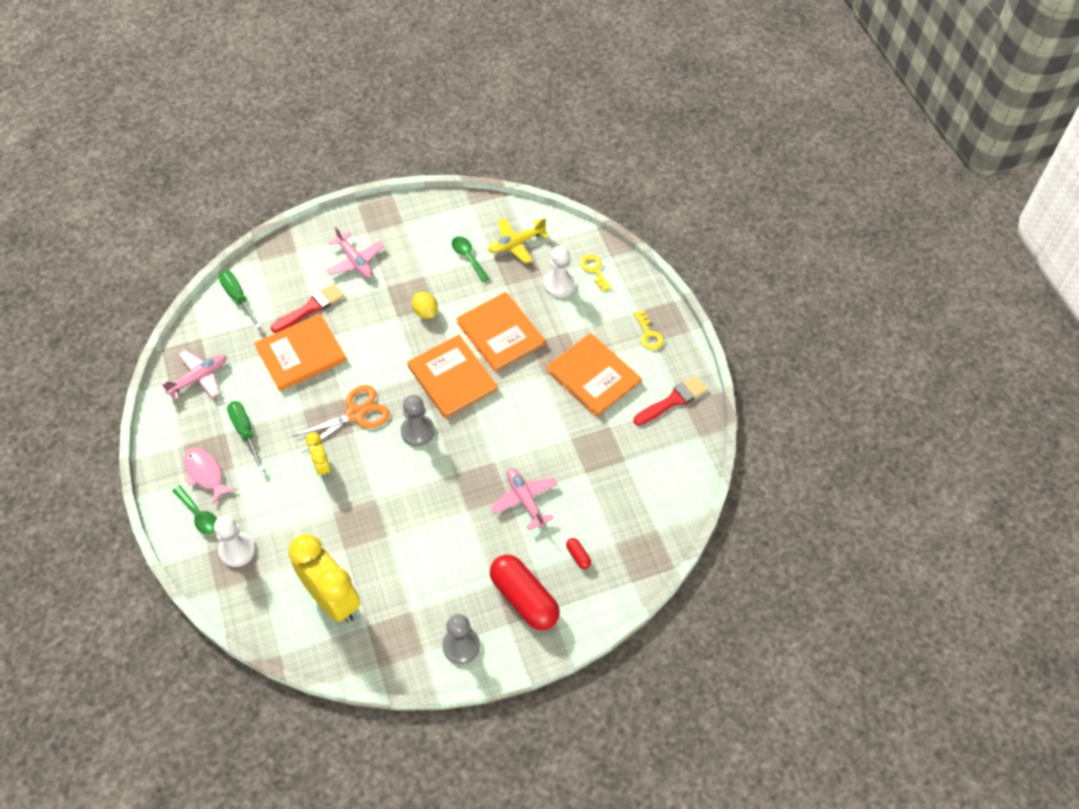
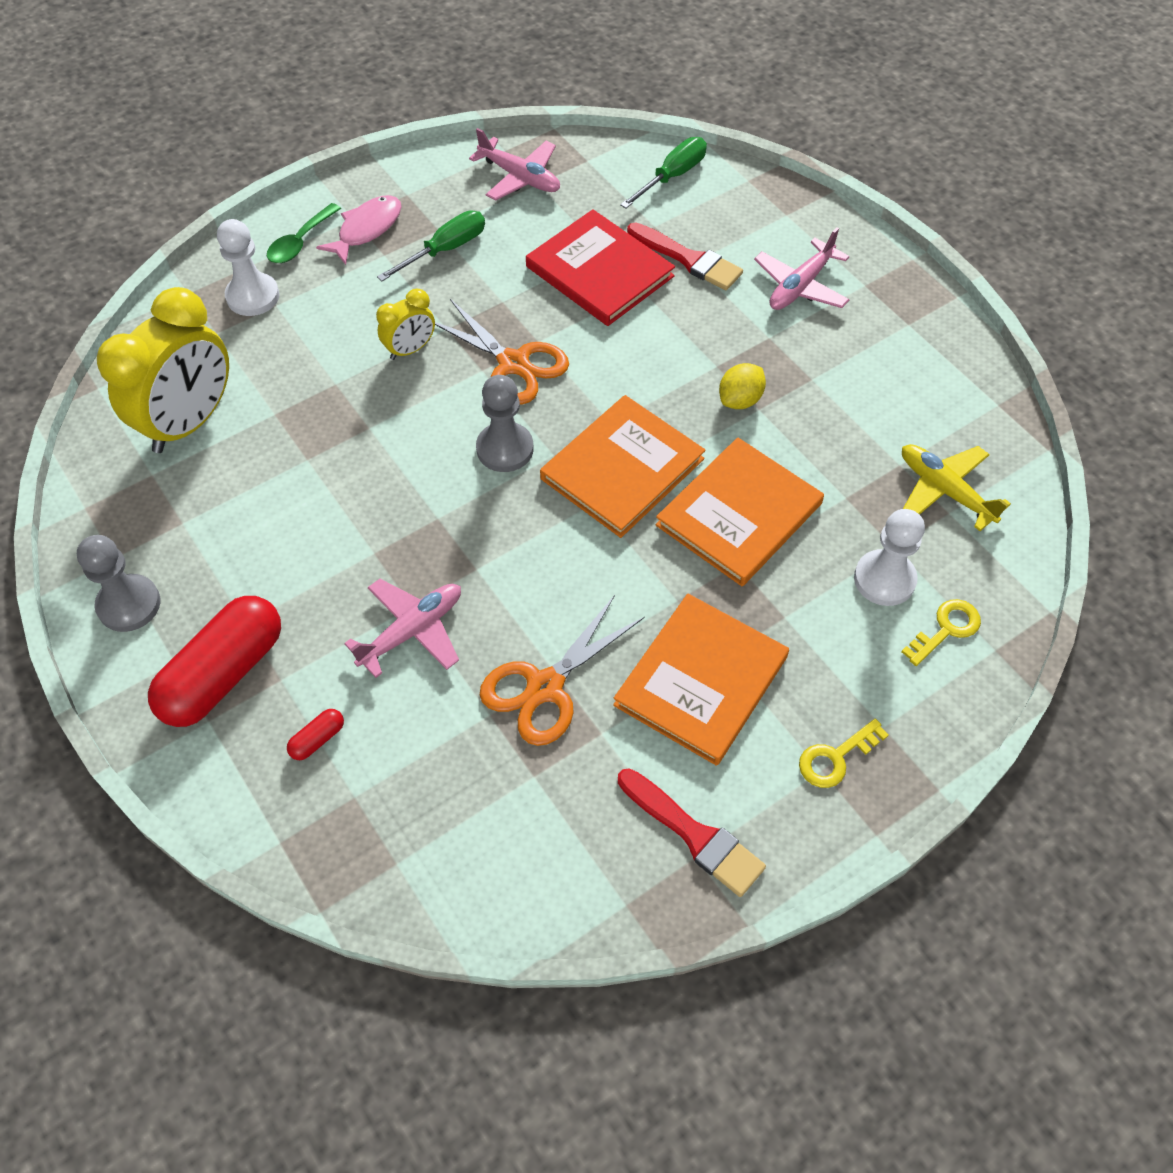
camera: 75 degrees right, 0 degrees up
(301, 354) = (599, 271): orange book -> red book
(468, 257) = (880, 429): green spoon -> none
(577, 444) = (545, 687): none -> orange scissors

